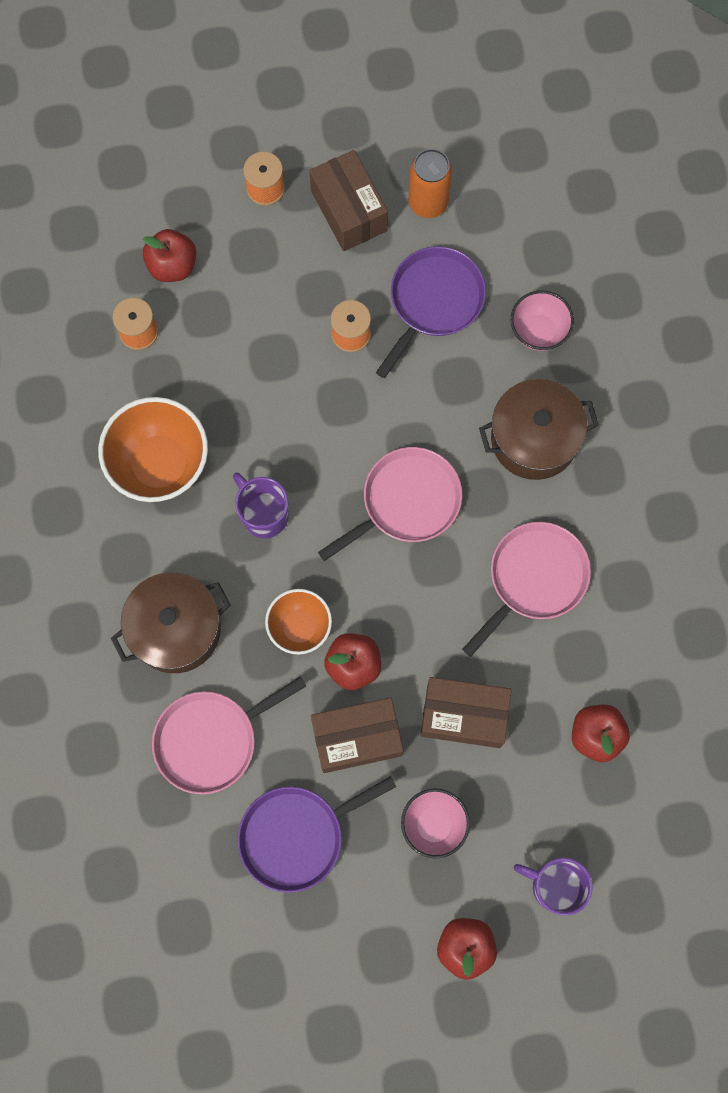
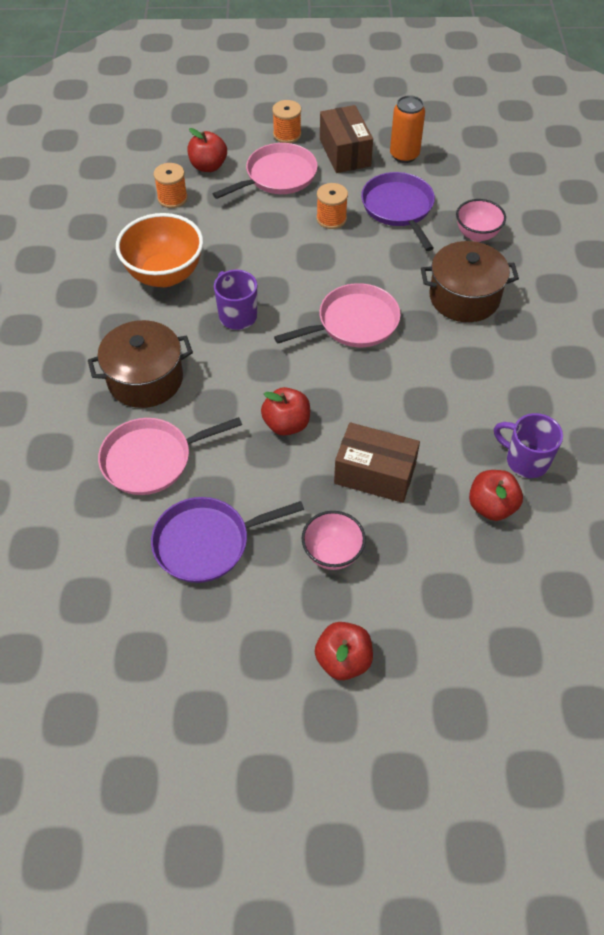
camera: 10 degrees right, 20 degrees down
(299, 627) = (247, 392): orange bowl -> none
(357, 738) = (277, 477): brown box -> none
(434, 301) = (398, 208): purple pan -> purple pan turned 60 degrees counterclockwise
(534, 578) = (451, 386): pink pan -> pink pan (278, 176)
(554, 886) = (437, 621): purple mug -> purple mug (525, 460)

